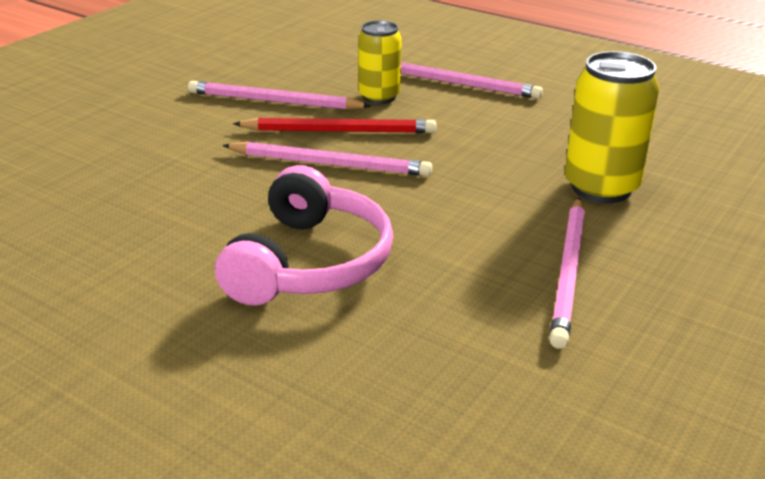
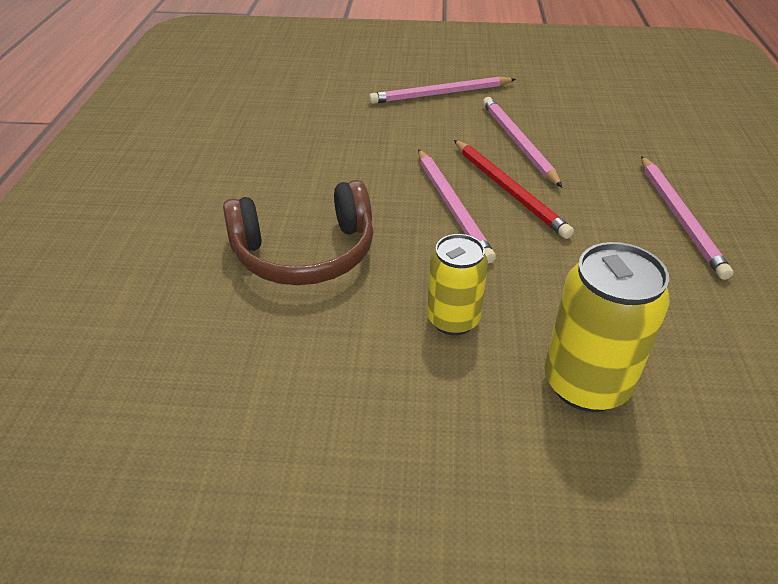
camera: 60 degrees right, 10 degrees up
(310, 263) = (305, 253): pink headphones -> brown headphones
(379, 97) = (592, 186): yellow can -> yellow can (453, 320)
(568, 272) = (405, 407): pink pencil -> pink pencil (440, 94)

